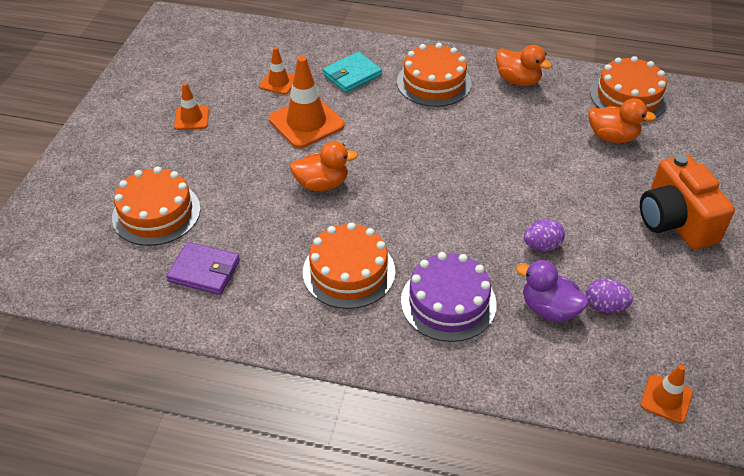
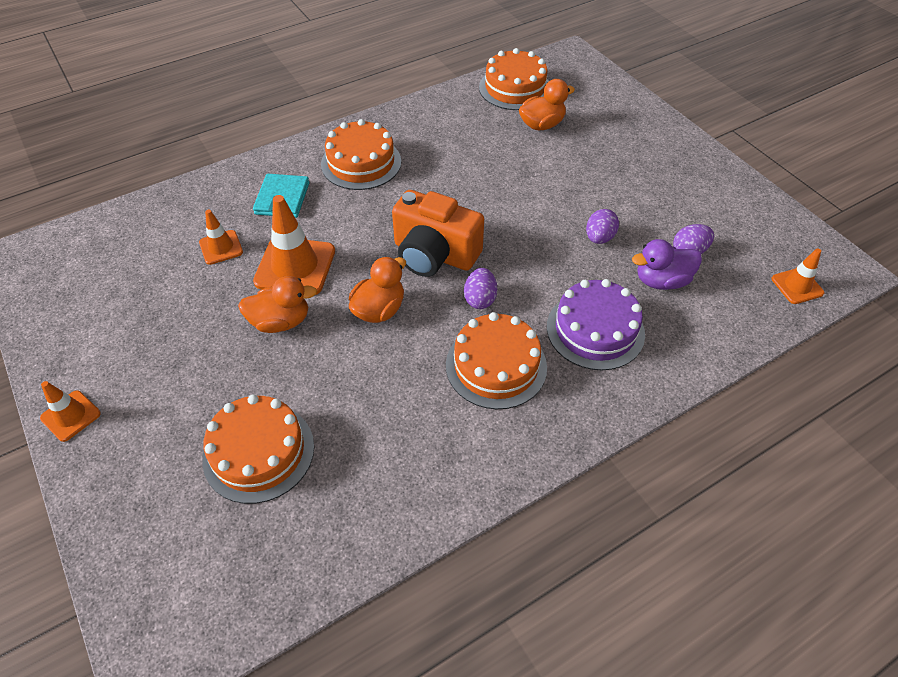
camera: 45 degrees left, 5 degrees up
(191, 118) = (175, 337): orange traffic cone -> orange traffic cone (70, 416)
(204, 271) = (377, 466): purple wallet -> none
(395, 224) = (480, 299): none -> purple egg
(518, 80) = (424, 122): orange duck -> orange duck (281, 321)
(675, 221) = (652, 159): orange camera -> orange camera (434, 254)

